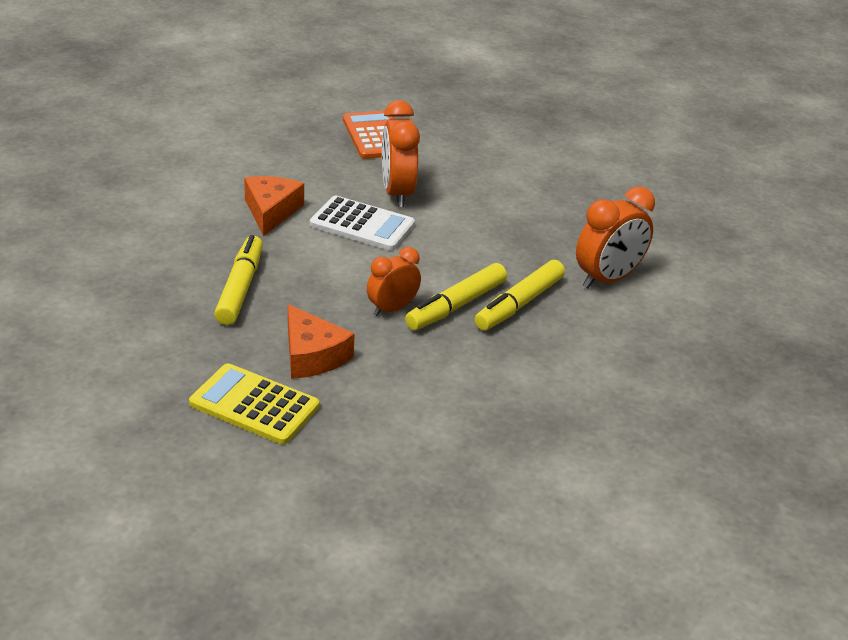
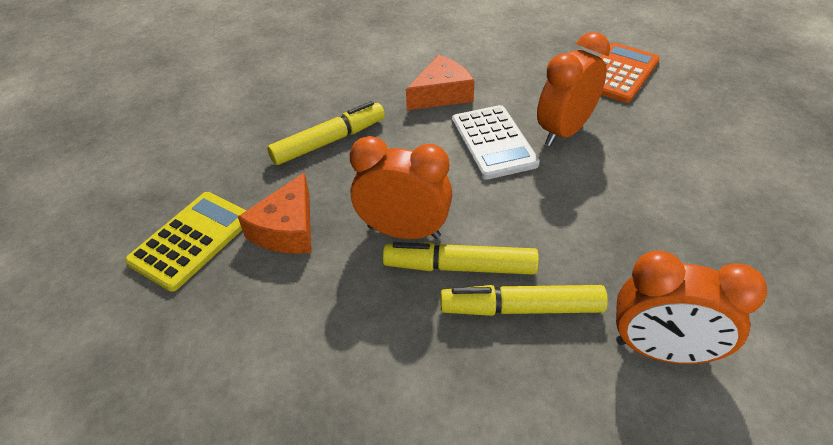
camera: 55 degrees right, 10 degrees up
(254, 405) = (192, 240): yellow calculator -> yellow calculator turned 45 degrees clockwise
(392, 309) = (403, 231): orange clock -> orange clock, size x1.54

